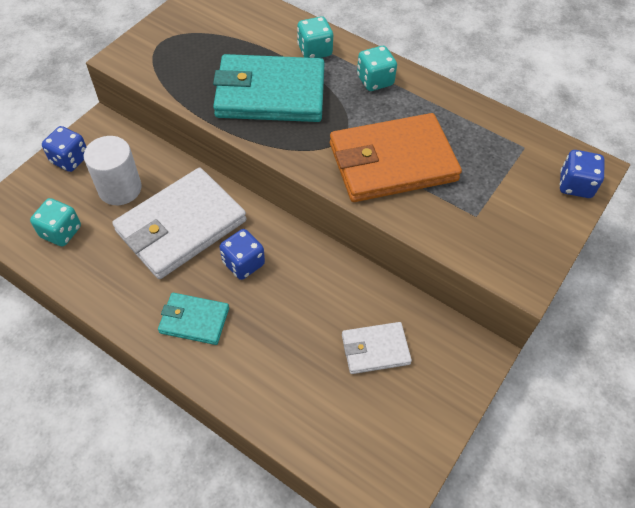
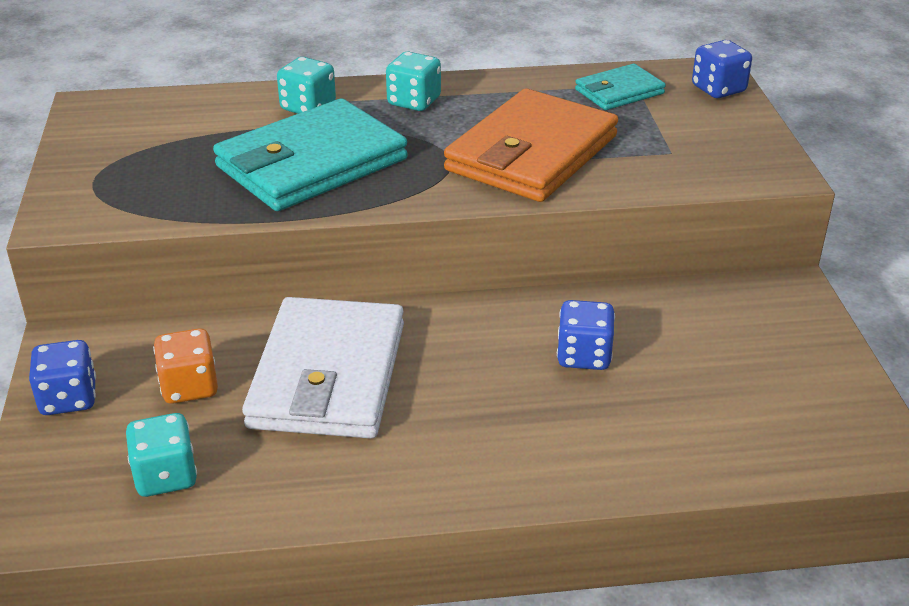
camera: 40 degrees left, 20 degrees down
(120, 188) = (189, 387): white cylinder -> orange dice
(194, 320) = (473, 448): turquoise wallet -> turquoise wallet (619, 92)
(243, 263) = (455, 363): blue dice -> blue dice (583, 356)
(375, 349) = (698, 347): white wallet -> none

